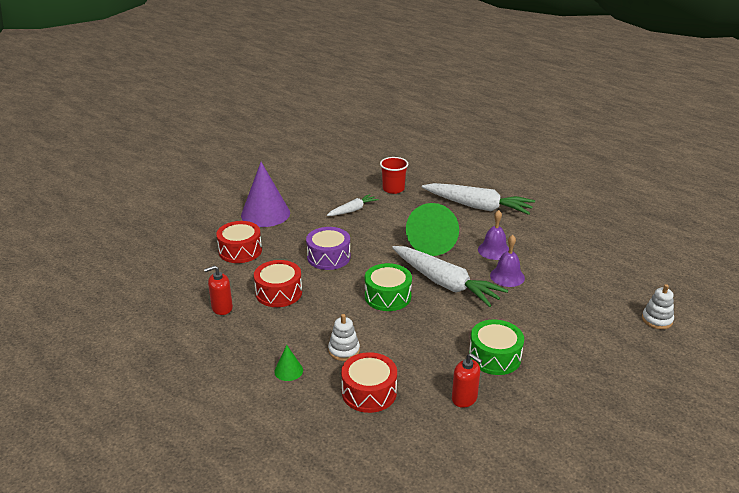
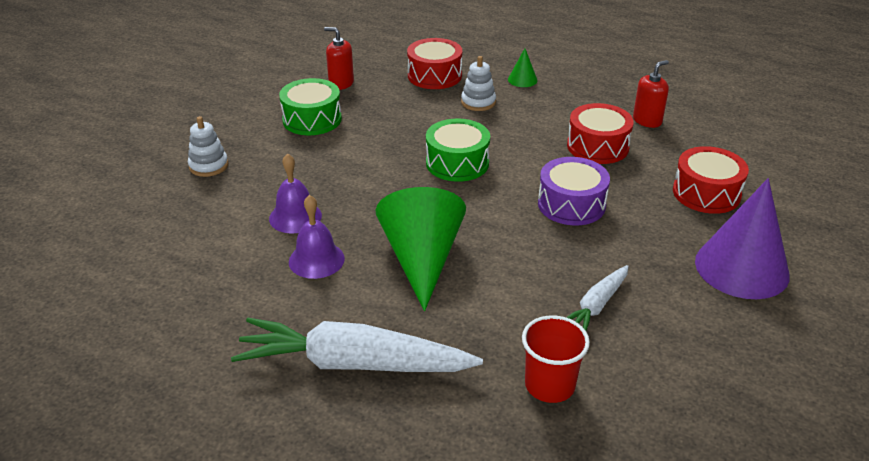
camera: 165 degrees right, 5 degrees up
(445, 283) = (385, 192): white carrot -> none
(657, 320) = (96, 187): white stacking toy -> white stacking toy (208, 166)

